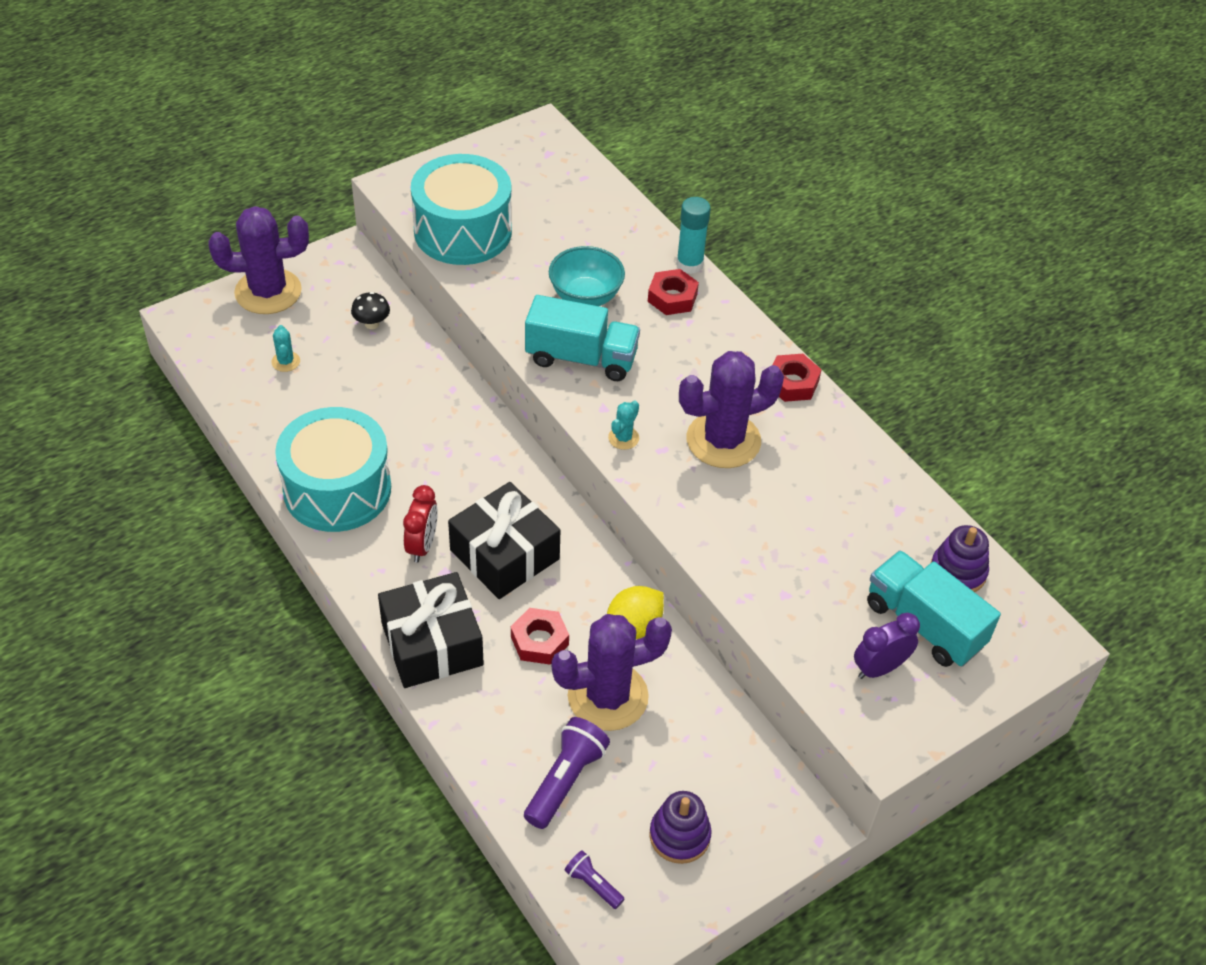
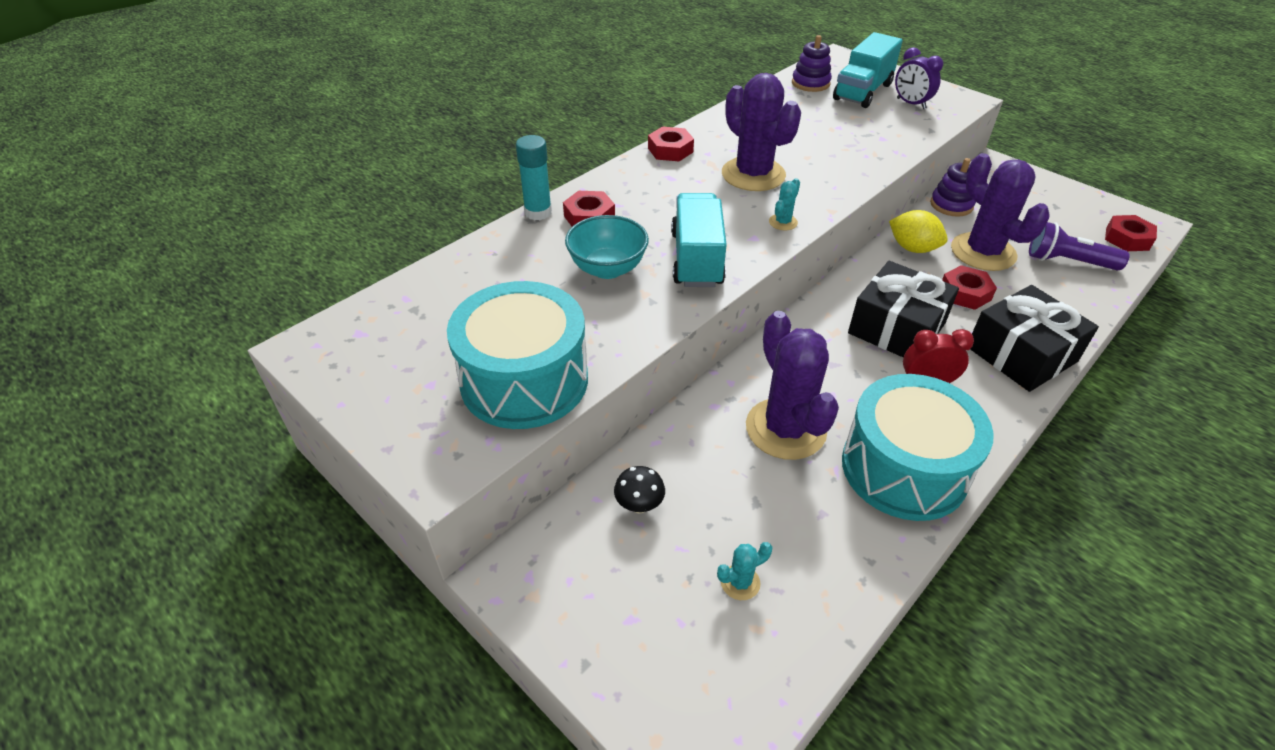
camera: 100 degrees left, 5 degrees down
(268, 292) = (613, 652): purple cactus -> purple cactus (785, 429)
(593, 884) = (1127, 239): purple flashlight -> red nut
(623, 438) = (783, 222): turquoise cactus -> turquoise cactus turned 75 degrees counterclockwise
(679, 836) = (1056, 209): purple stacking toy -> purple stacking toy (951, 205)

